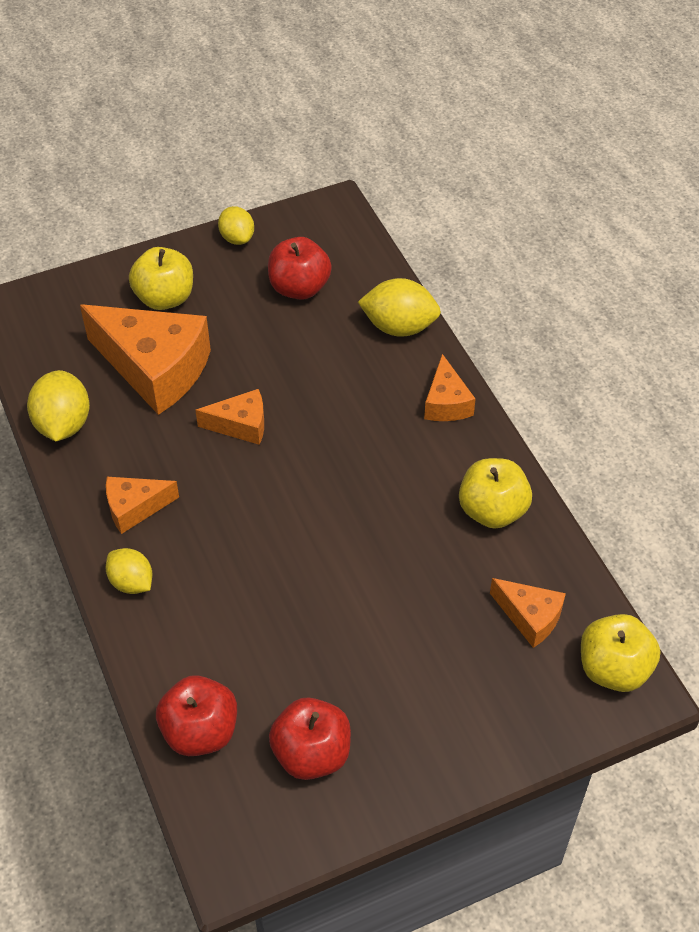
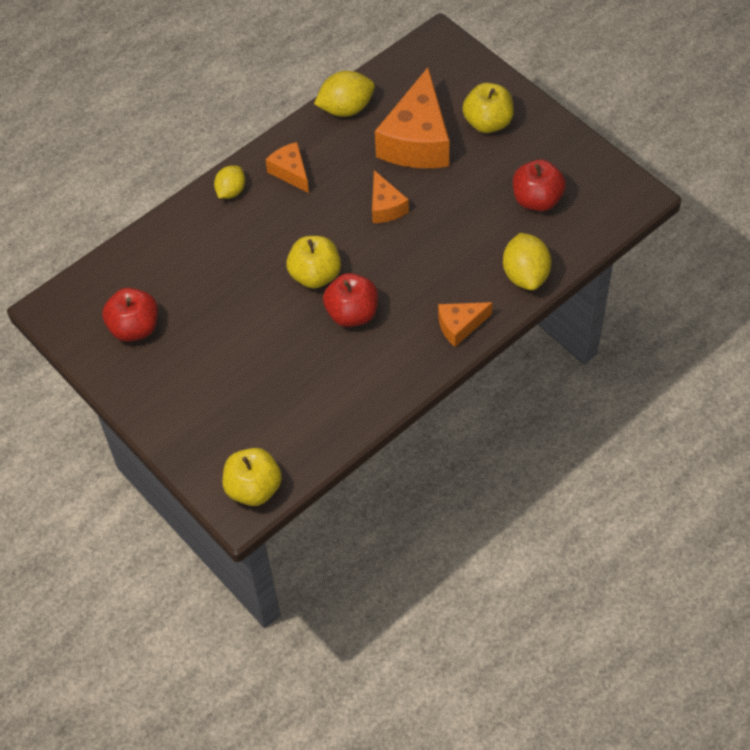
camera: 75 degrees right, 5 degrees up
(200, 731) = (133, 264): red apple -> red apple (352, 313)
(237, 238) = (571, 145): yellow lemon -> none
(492, 510) = (367, 381): yellow apple -> yellow apple (315, 275)
(530, 617) = (280, 426): orange cheese -> none

